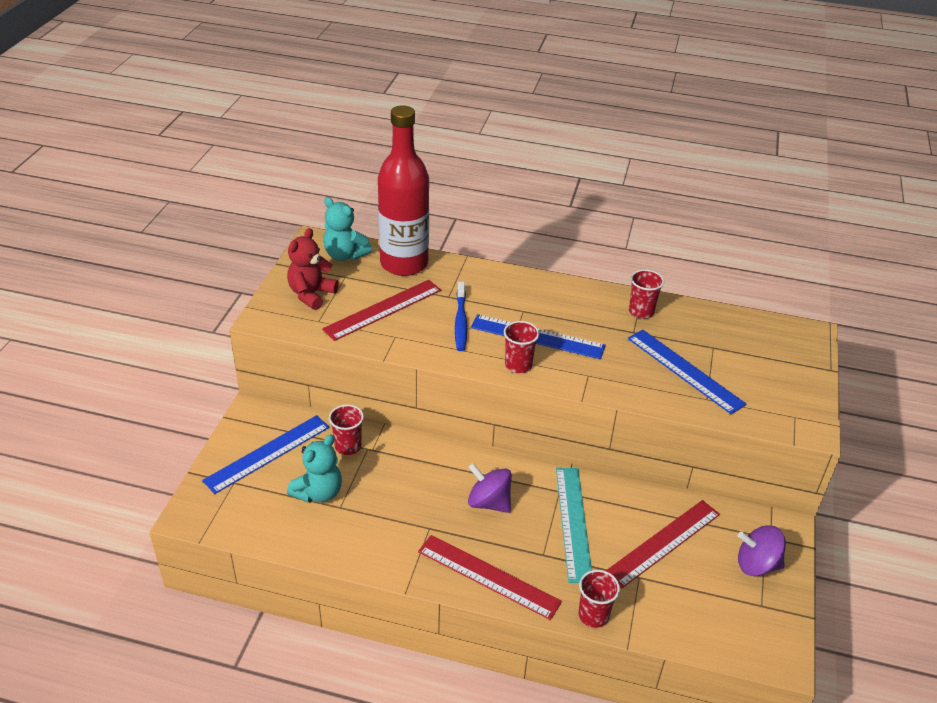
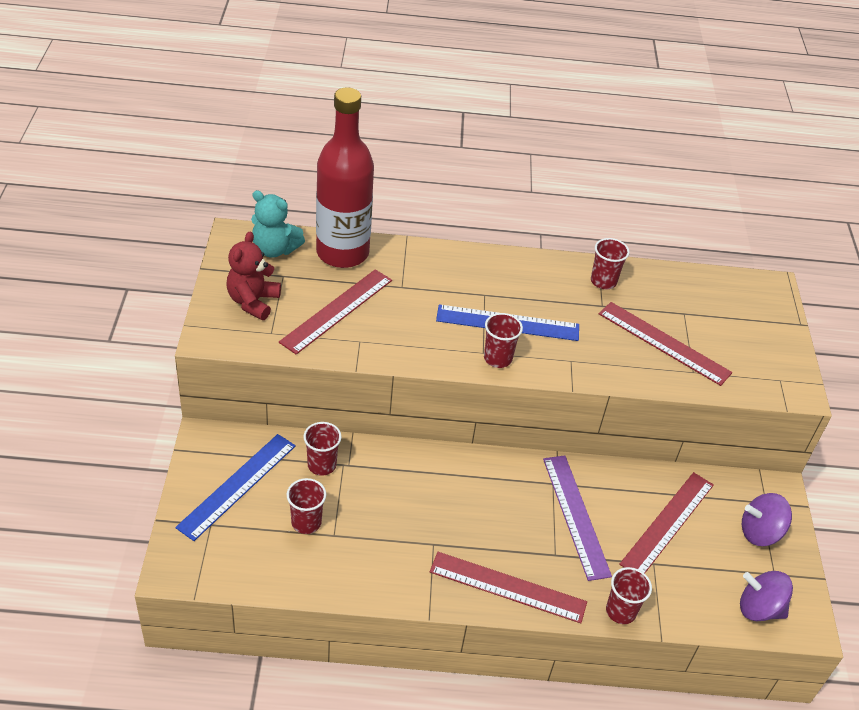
camera: 15 degrees left, 5 degrees up
(318, 492) = (306, 522): turquoise teddy bear -> red cup
(461, 321) = (423, 315): blue toothbrush -> none
(489, 502) = (486, 506): purple spinning top -> purple spinning top (759, 608)
(573, 523) = (575, 515): turquoise ruler -> purple ruler
(684, 370) = (663, 343): blue ruler -> red ruler

